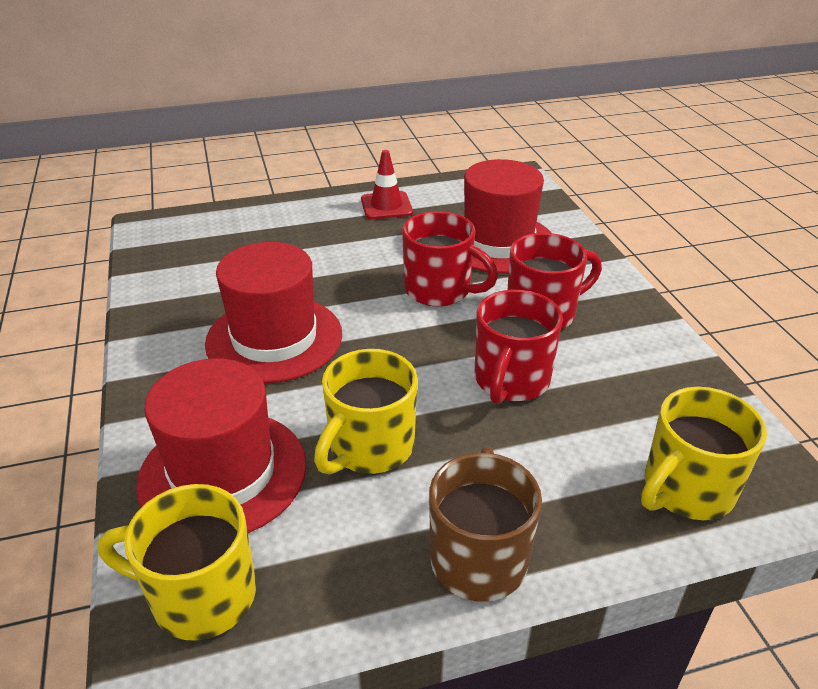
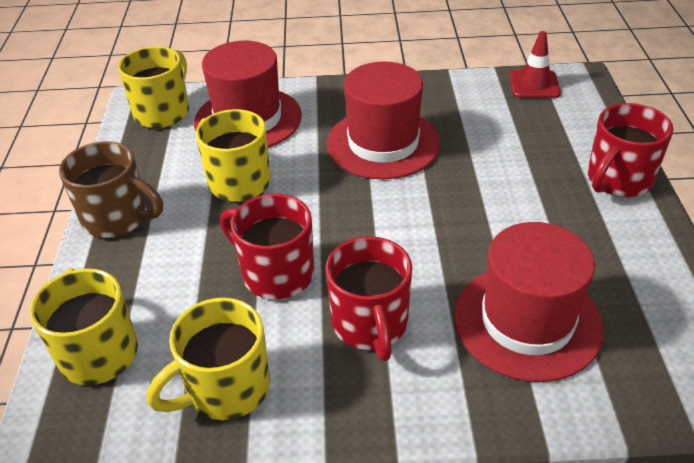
camera: 105 degrees right, 5 degrees up
(386, 206) = (623, 235): red traffic cone -> red traffic cone (534, 84)
(439, 290) = (431, 251): red mug -> red mug (618, 180)
(661, 382) = (226, 389): none -> yellow mug

